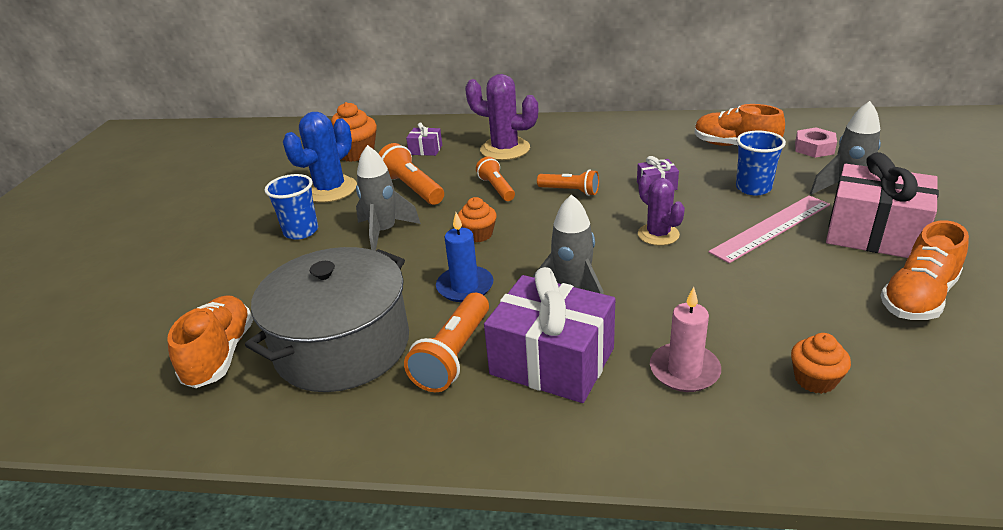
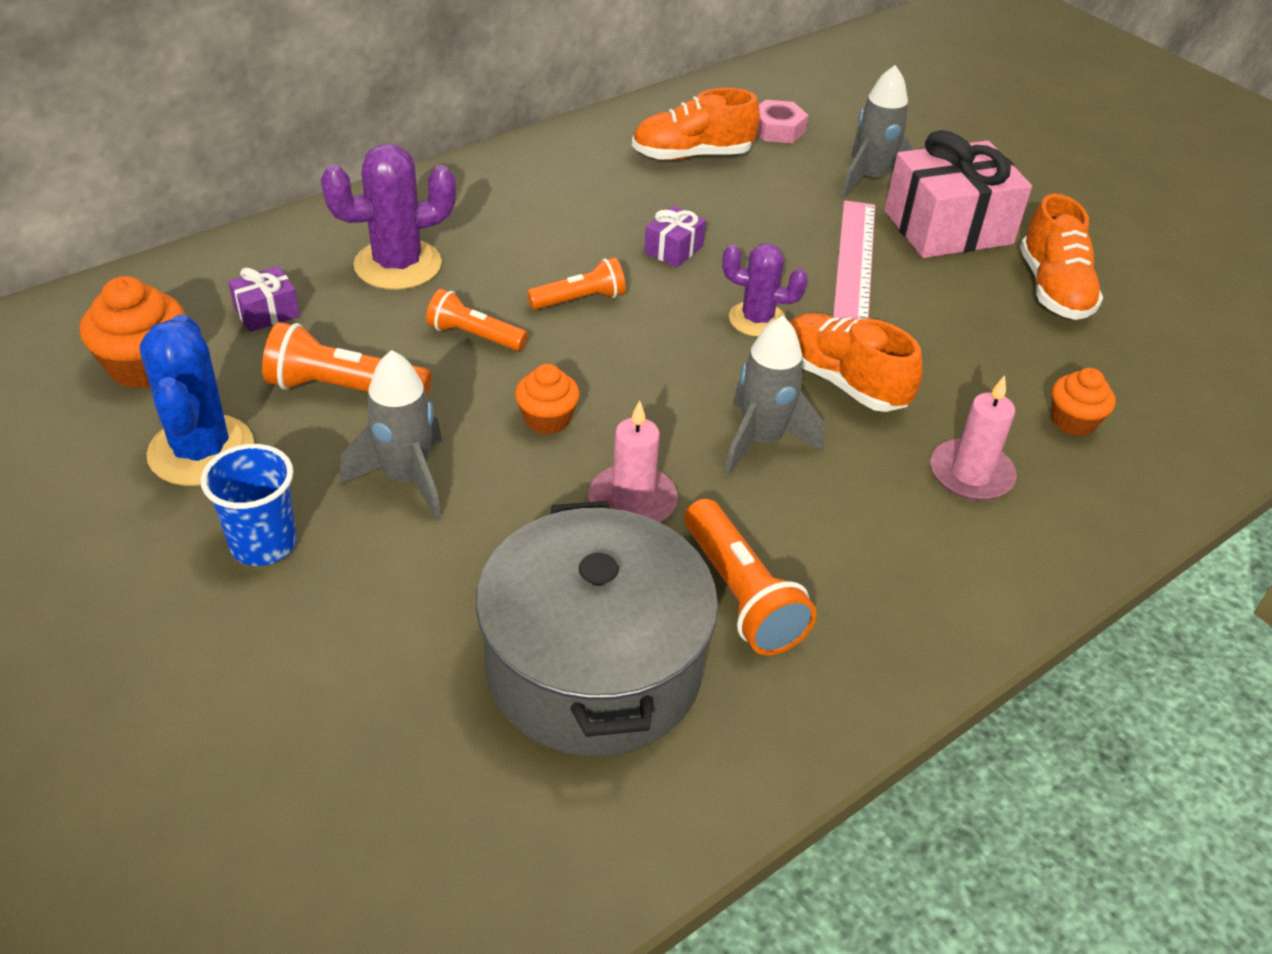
camera: 50 degrees left, 10 degrees up
(220, 355) = (442, 789): orange shoe -> orange shoe (842, 382)
(465, 287) = (632, 501): blue candle -> pink candle
(552, 361) = (848, 538): purple gift -> none
(753, 188) = (779, 211): blue cup -> none

